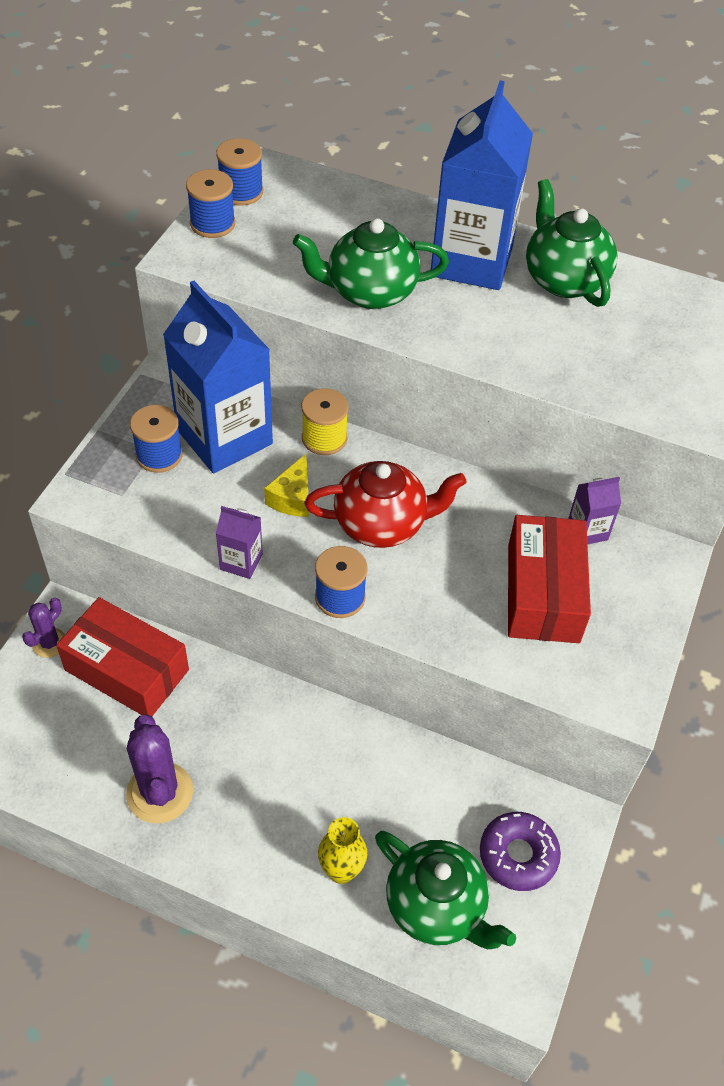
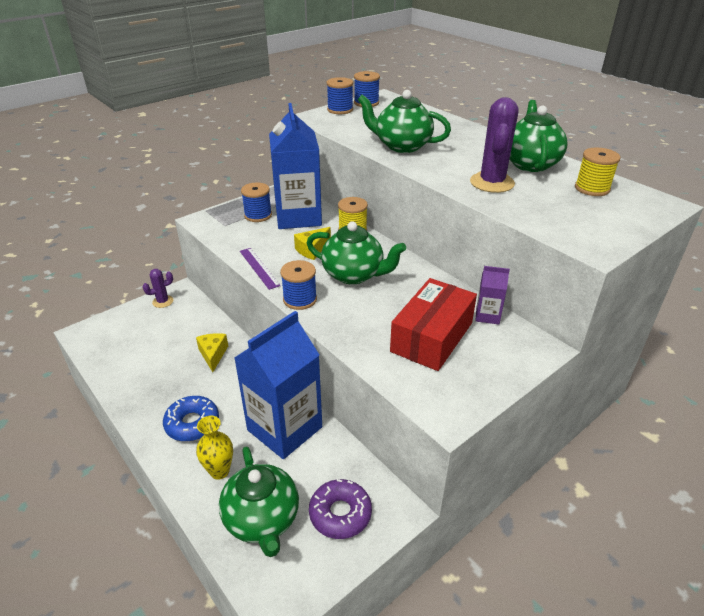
camera: 30 degrees right, 15 degrees down
(127, 670) = (189, 325): red box -> none
(160, 793) = (155, 387): purple cactus -> purple cactus (492, 183)
(202, 704) = (213, 355): none -> yellow cheese
(241, 562) = (259, 268): purple carton -> purple ruler
(255, 823) = (192, 423): none -> blue donut
(381, 524) = (354, 275): red teapot -> green teapot
(471, 261) = (475, 146): blue carton -> blue carton (284, 428)
(663, 310) = (592, 188): none -> yellow spool

